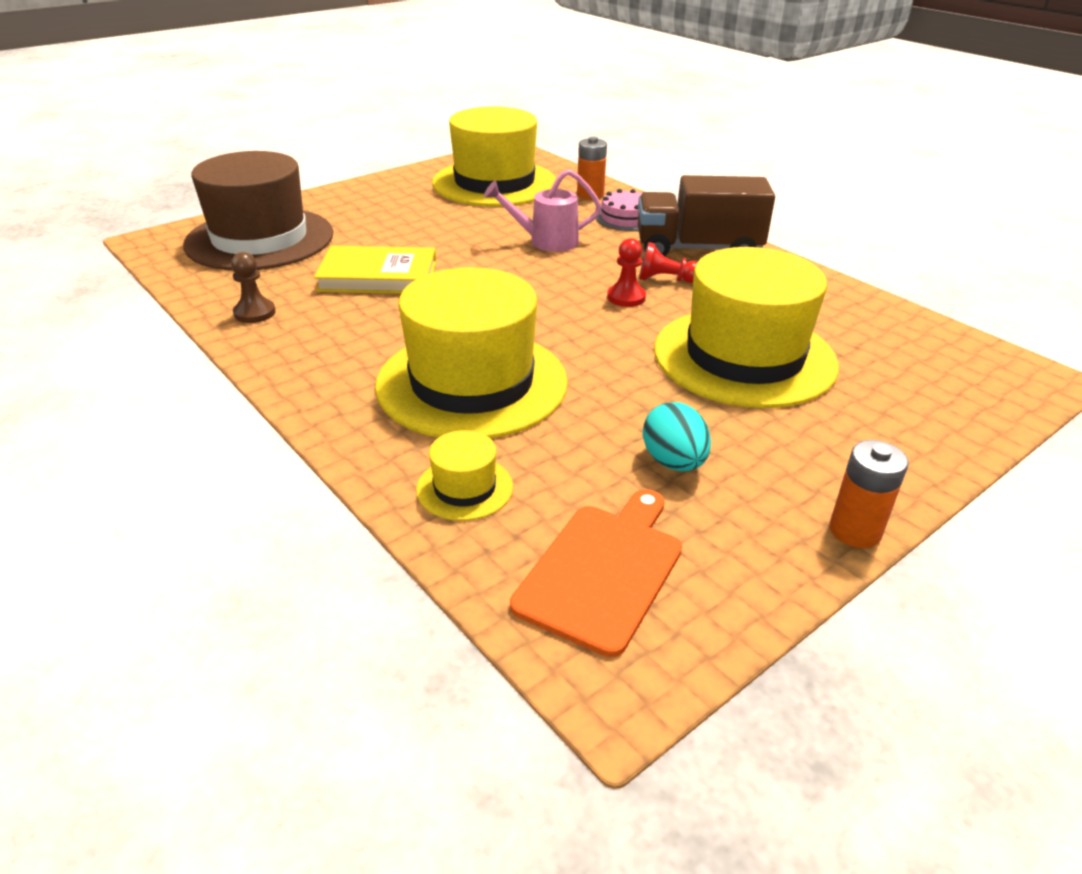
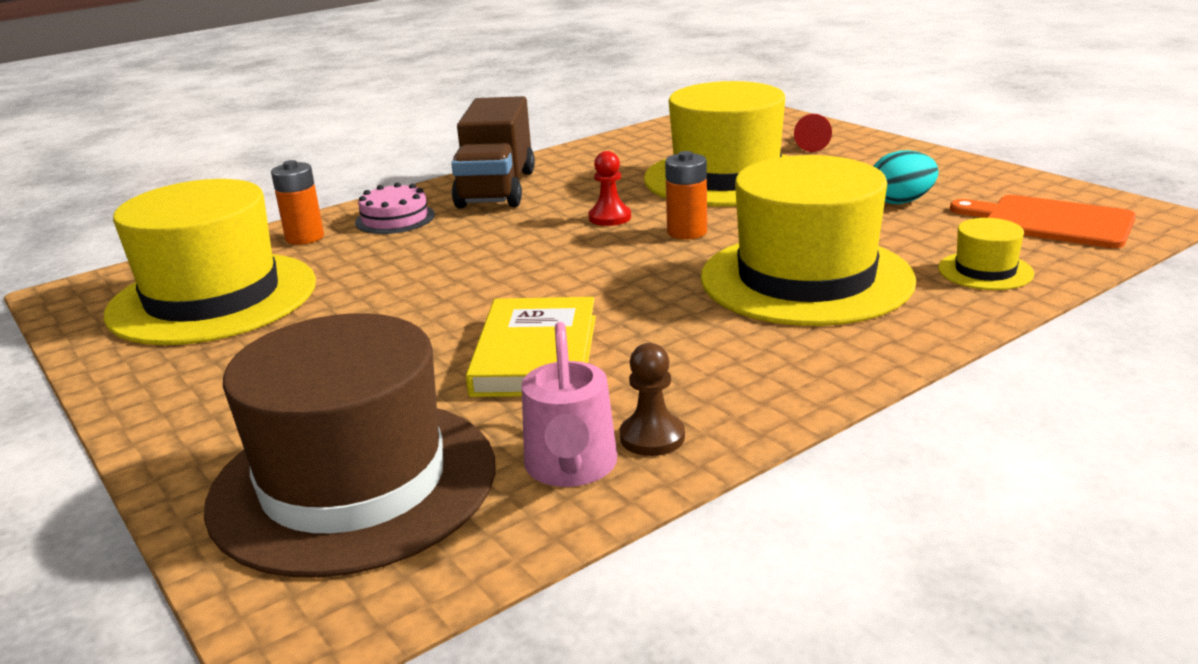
camera: 85 degrees left, 10 degrees down
(546, 241) = (450, 257): pink watering can -> pink watering can (571, 468)
(666, 280) = (569, 202): red pawn -> red pawn (812, 144)
(855, 531) = (951, 159): orange battery -> orange battery (687, 232)

